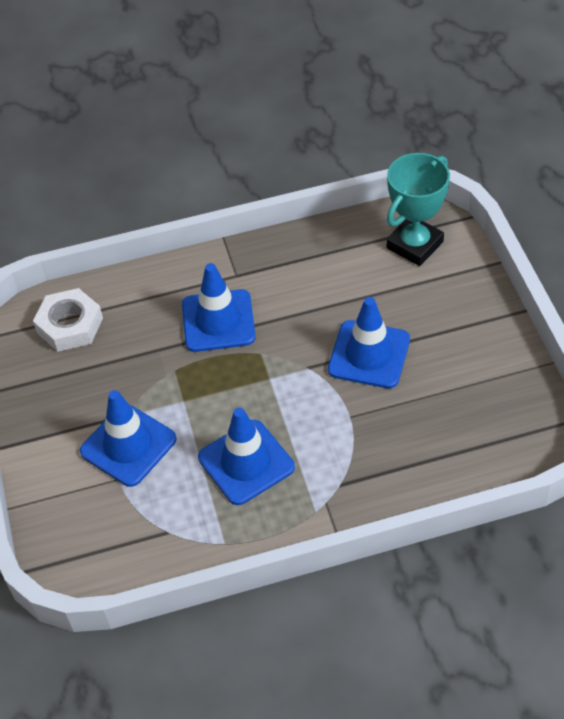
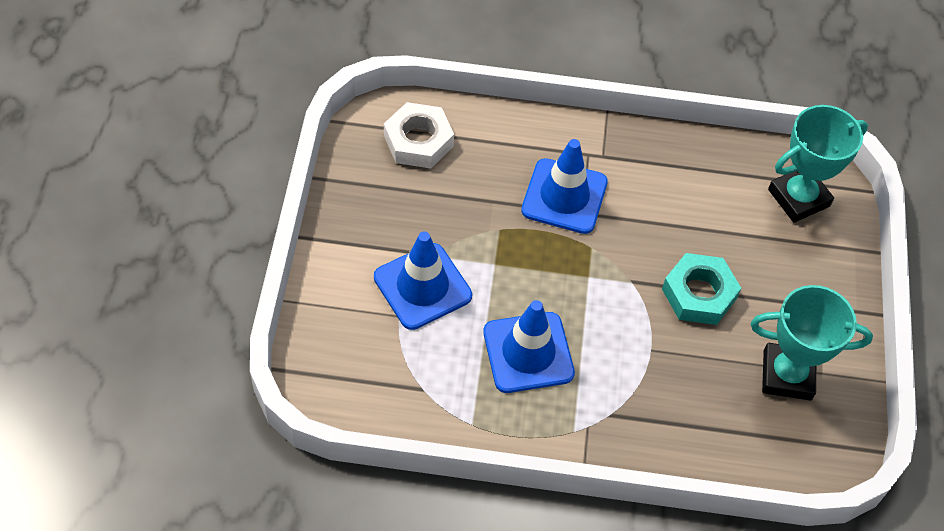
camera: 15 degrees right, 5 degrees up
(369, 354) = (699, 294): blue traffic cone -> turquoise nut
(472, 390) = (787, 375): none -> turquoise trophy

